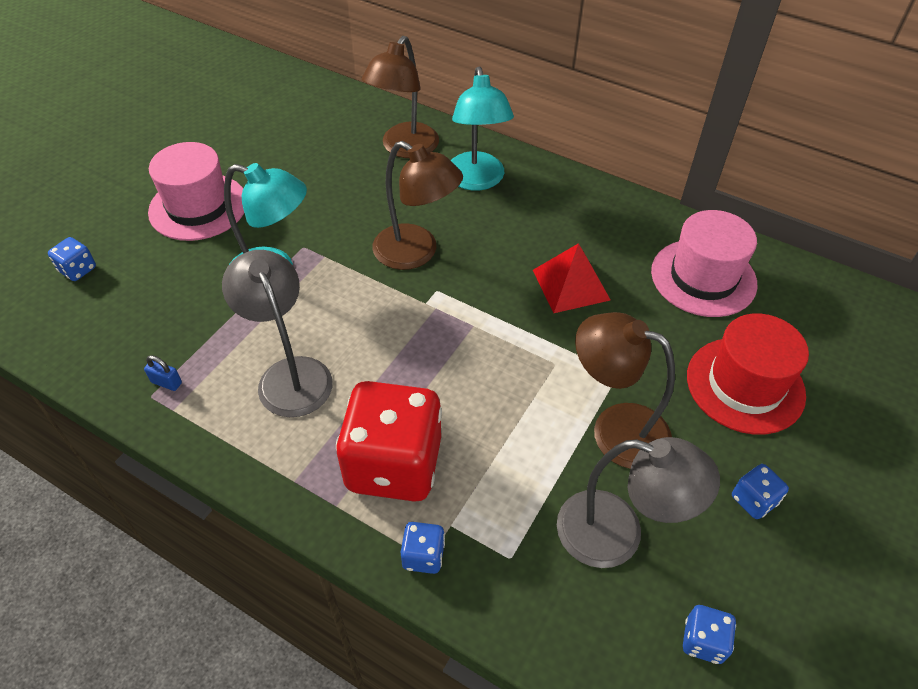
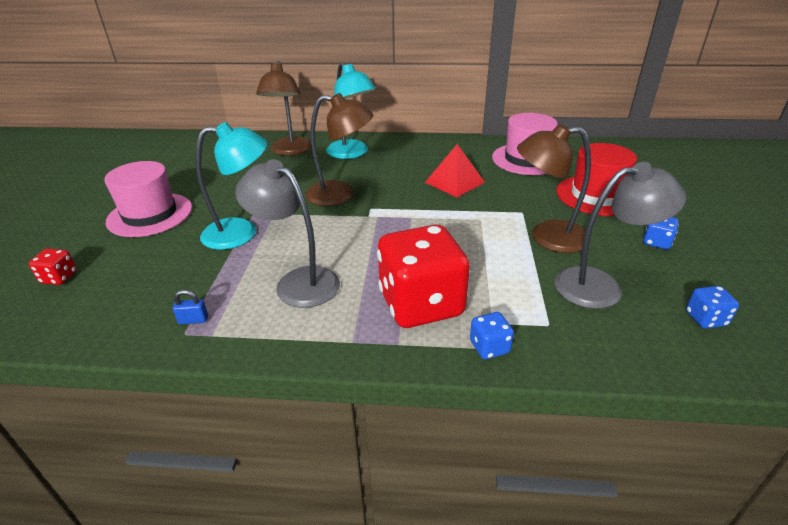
camera: 25 degrees left, 15 degrees down
(78, 270) = (59, 277): blue dice -> red dice

